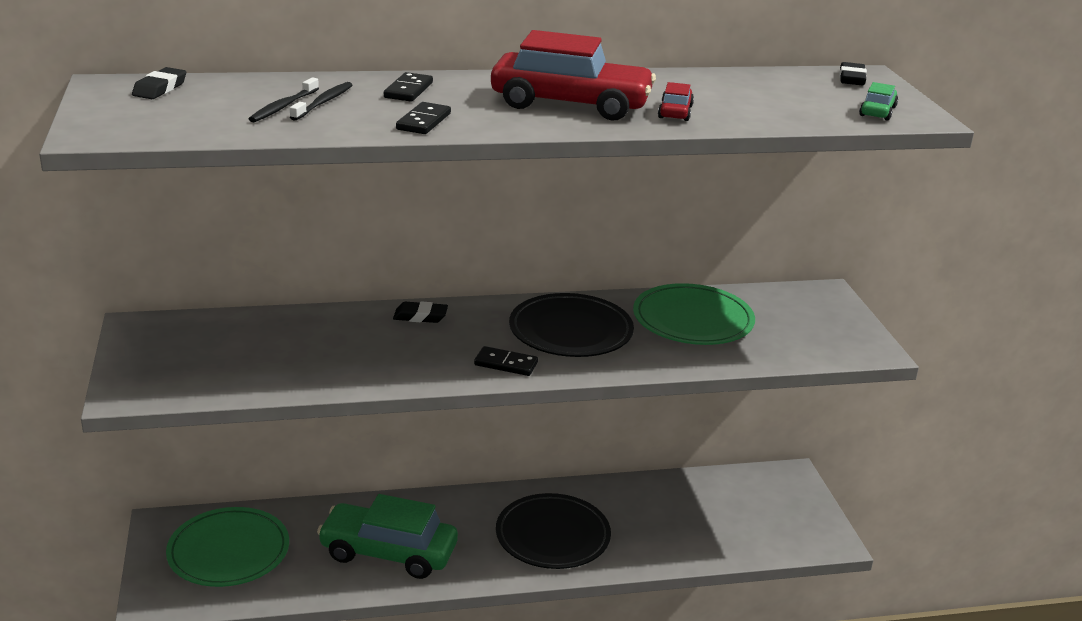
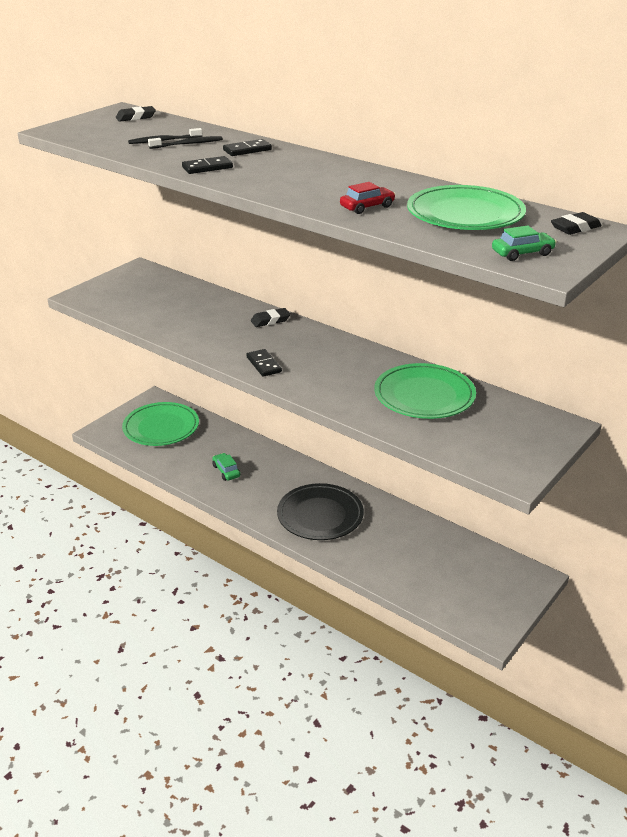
camera: 50 degrees right, 5 degrees up
(388, 552) = (226, 471): green car -> green car, size x0.43
(420, 316) = (270, 320): black eraser -> black eraser turned 75 degrees counterclockwise
(570, 104) = (315, 183): red car -> none
(570, 331) = (335, 365): black plate -> none
(758, 92) = (465, 214): none -> green plate

